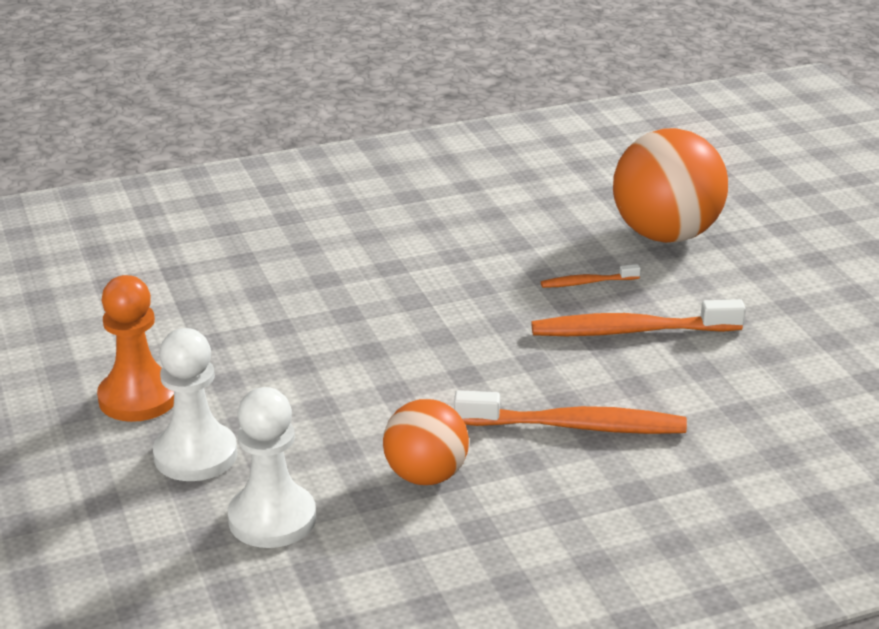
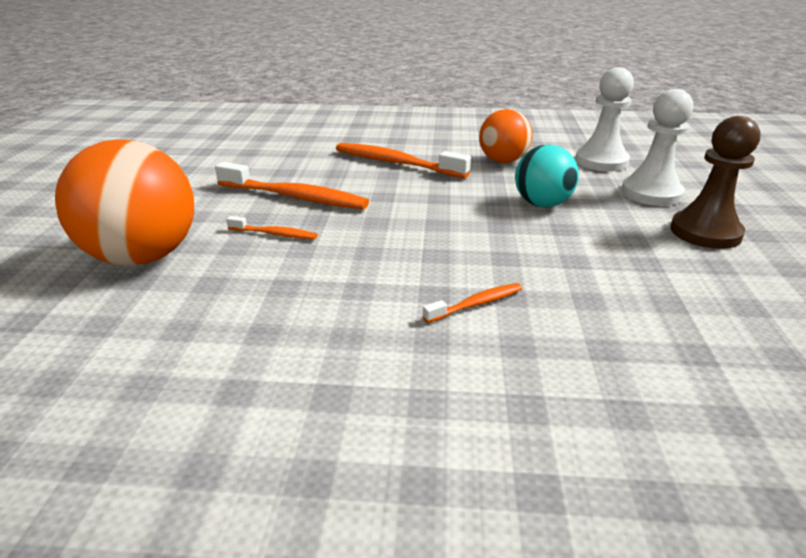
camera: 155 degrees left, 0 degrees up
(138, 398) = (705, 232): orange pawn -> brown pawn
(335, 395) = (542, 204): none -> turquoise ball
(351, 266) = (476, 304): none -> orange toothbrush

